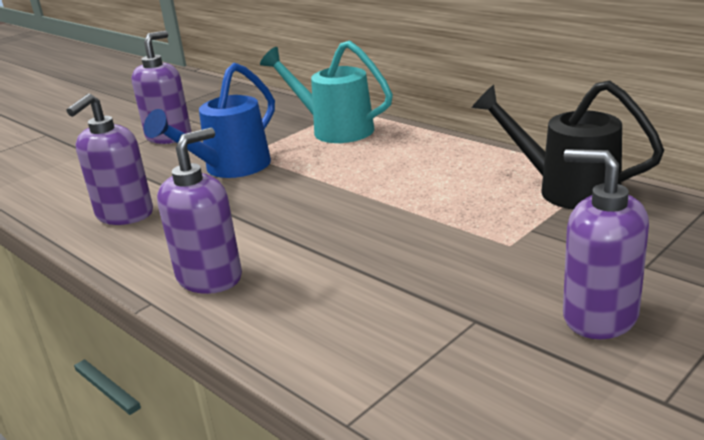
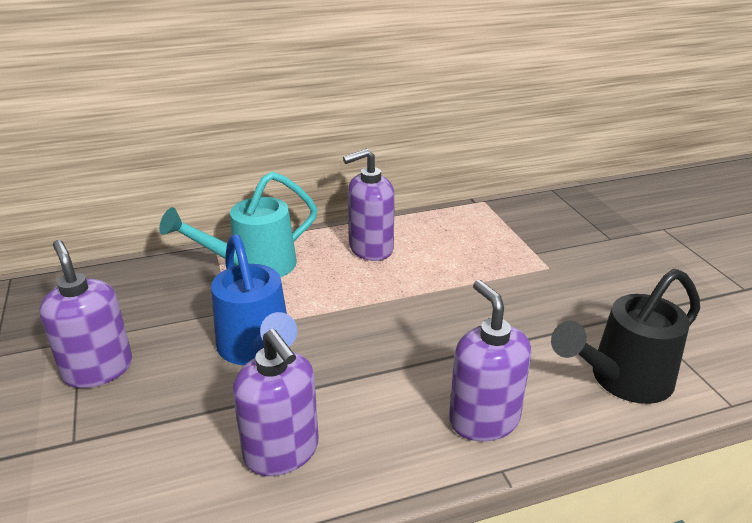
camera: 65 degrees left, 5 degrees up
(566, 189) = (492, 221): black watering can -> black watering can (622, 380)
(599, 316) = (656, 273): purple soap dispenser -> purple soap dispenser (370, 249)

